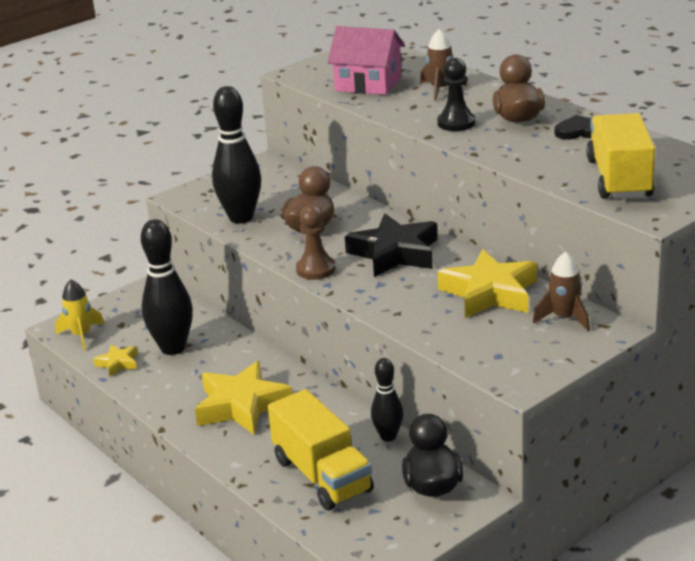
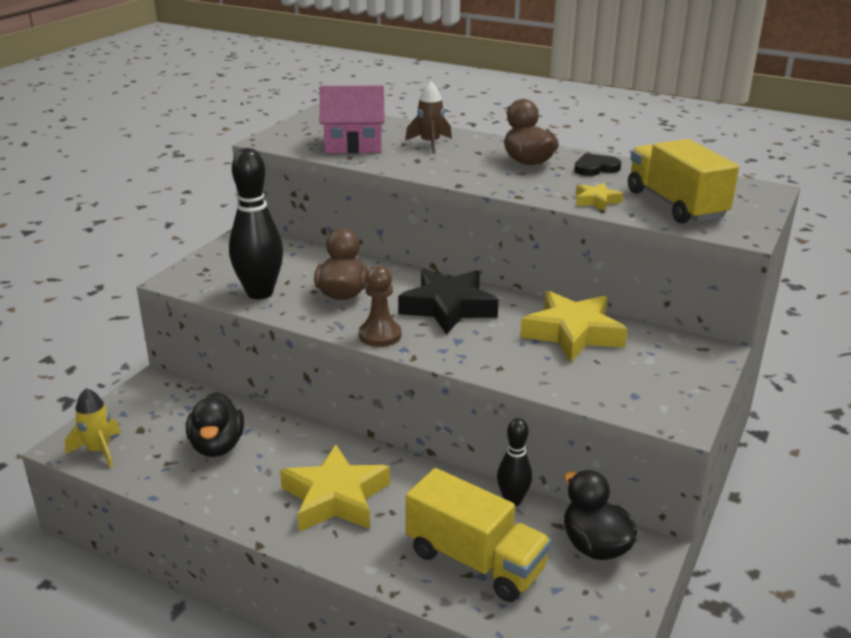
camera: 25 degrees left, 0 degrees up
(118, 363) = (162, 475): yellow star -> yellow star (596, 201)
(173, 348) = (217, 446): black bowling pin -> black duck
(456, 123) = (474, 171): black pawn -> none
(564, 318) = (662, 347): brown rocket -> none

